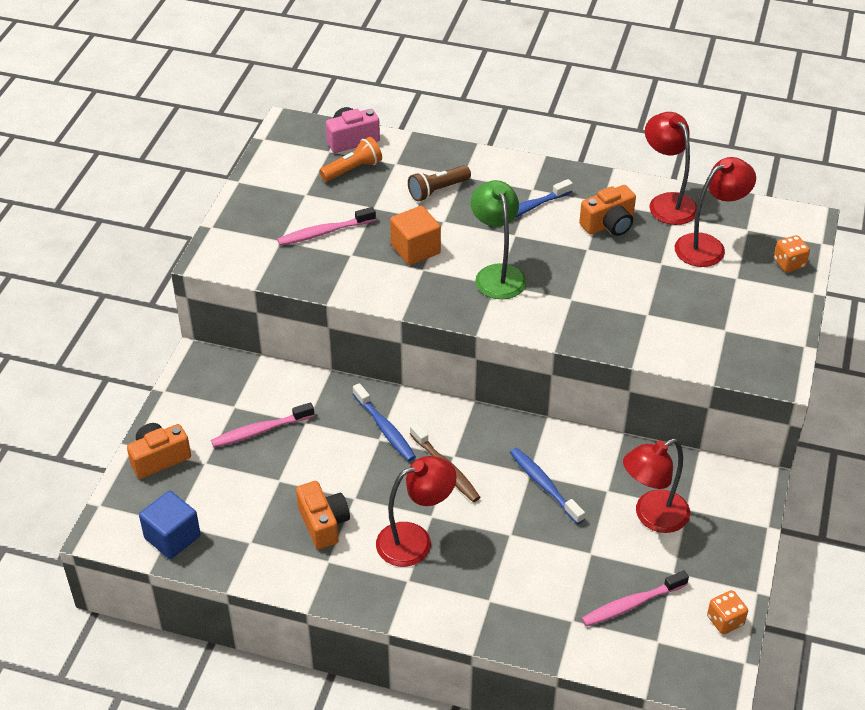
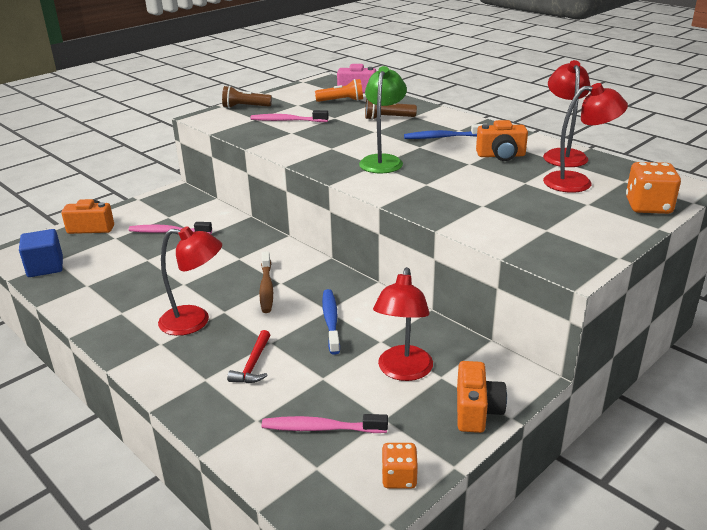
camera: 30 degrees right, 15 degrees down
(244, 220) = (245, 107): none -> brown flashlight
(323, 523) = (145, 291): orange camera -> orange camera (476, 411)
(385, 429) = (249, 254): blue toothbrush -> none
(415, 249) = (338, 139): orange cube -> none
(518, 566) = (253, 364): none -> red hammer
(652, 516) = (403, 371): red lamp -> red lamp turned 75 degrees counterclockwise
(789, 263) = (648, 206): orange dice -> orange dice, size x1.59

